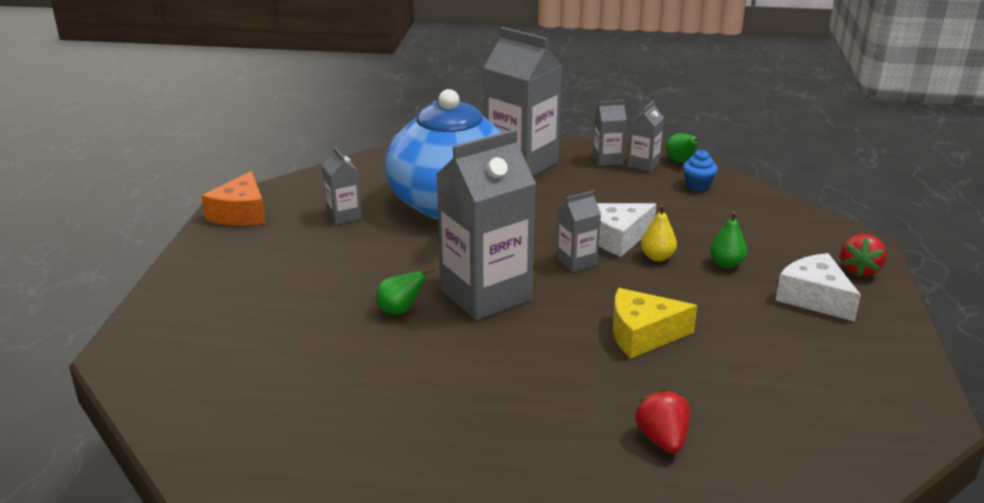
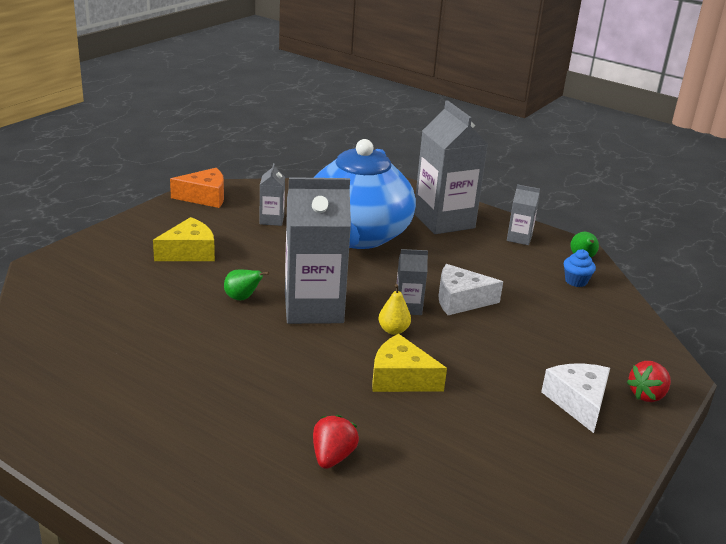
camera: 25 degrees right, 0 degrees up
(241, 213) = (204, 197): orange cheese -> orange cheese turned 135 degrees counterclockwise
(287, 280) = (189, 252): none -> yellow cheese
(643, 164) = (546, 250): grey carton -> none
(657, 257) = (477, 325): yellow pear -> yellow pear (393, 330)
(726, 264) = (530, 350): green pear -> none

